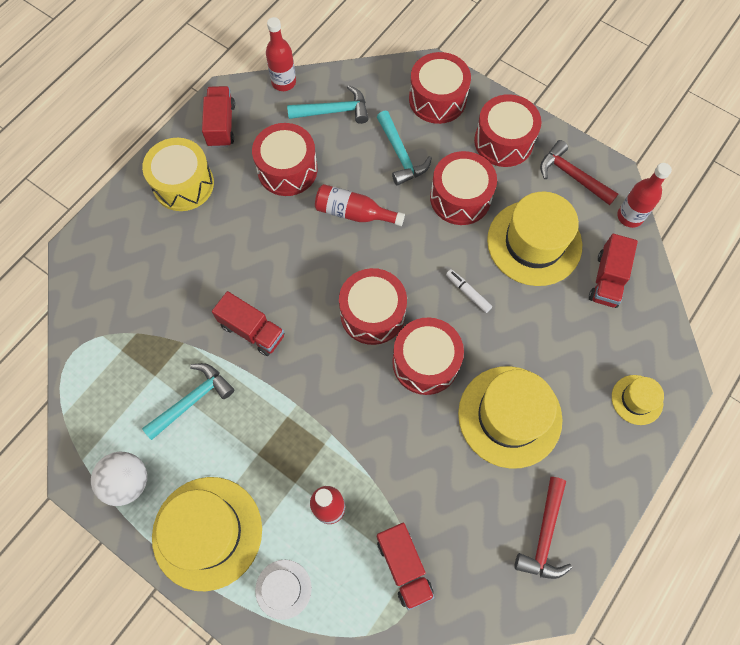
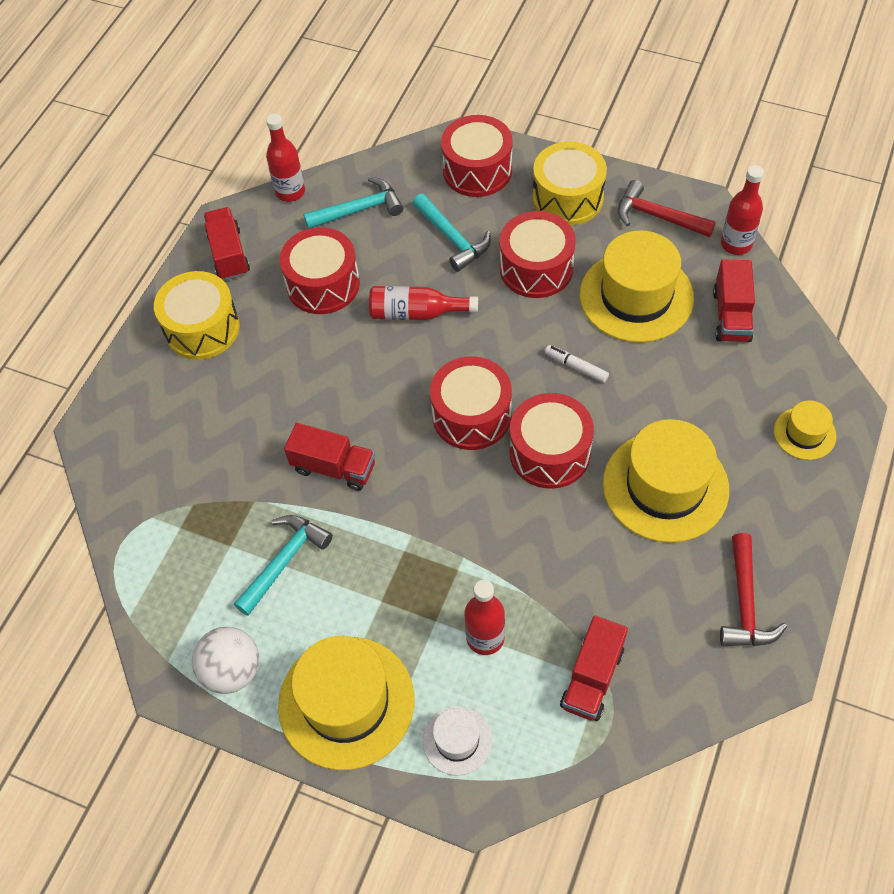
camera: 10 degrees left, 10 degrees down
(404, 566) = (592, 678): red truck -> red truck turned 60 degrees clockwise
(503, 141) = (567, 198): red drum -> yellow drum

